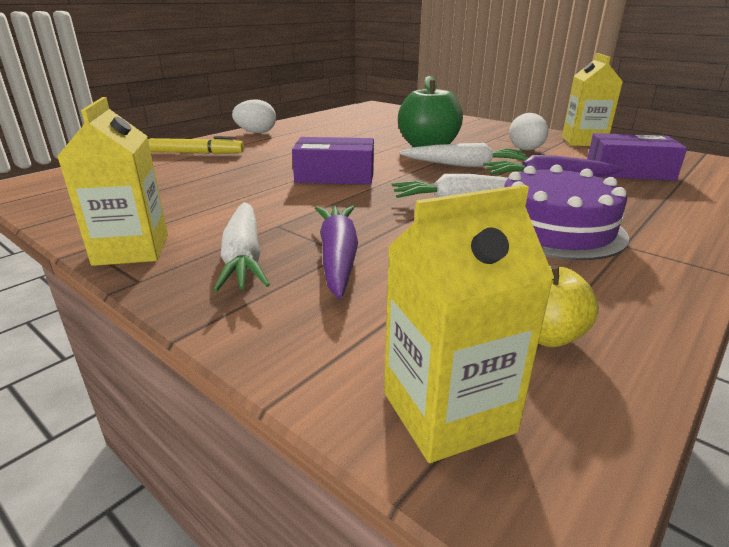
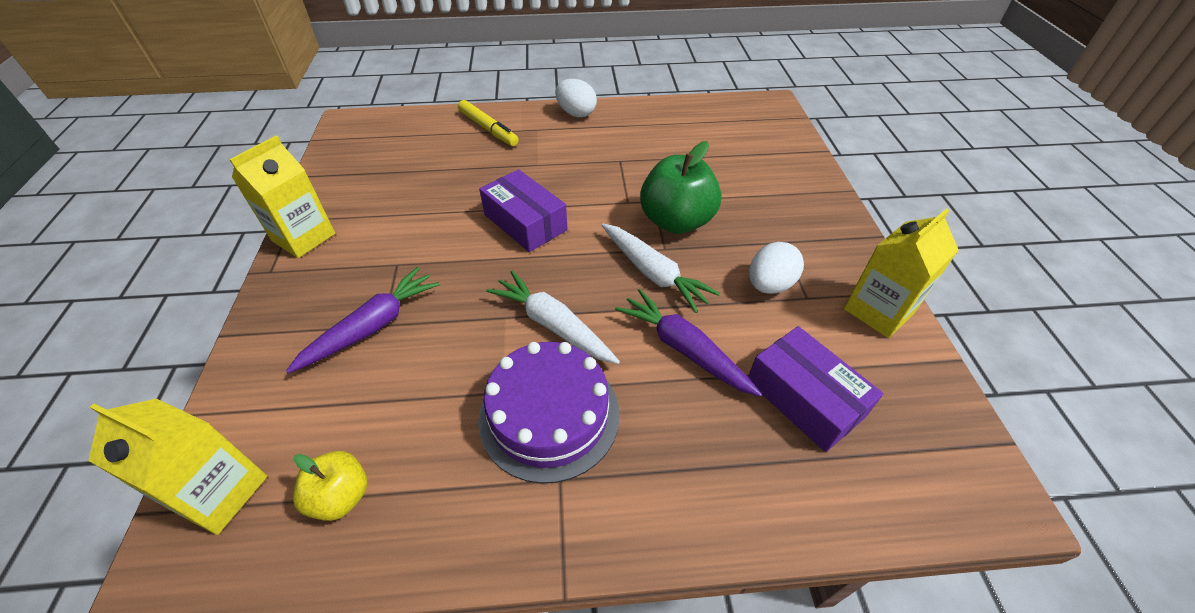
camera: 45 degrees right, 20 degrees up
(244, 257) = (334, 286): white carrot -> none

